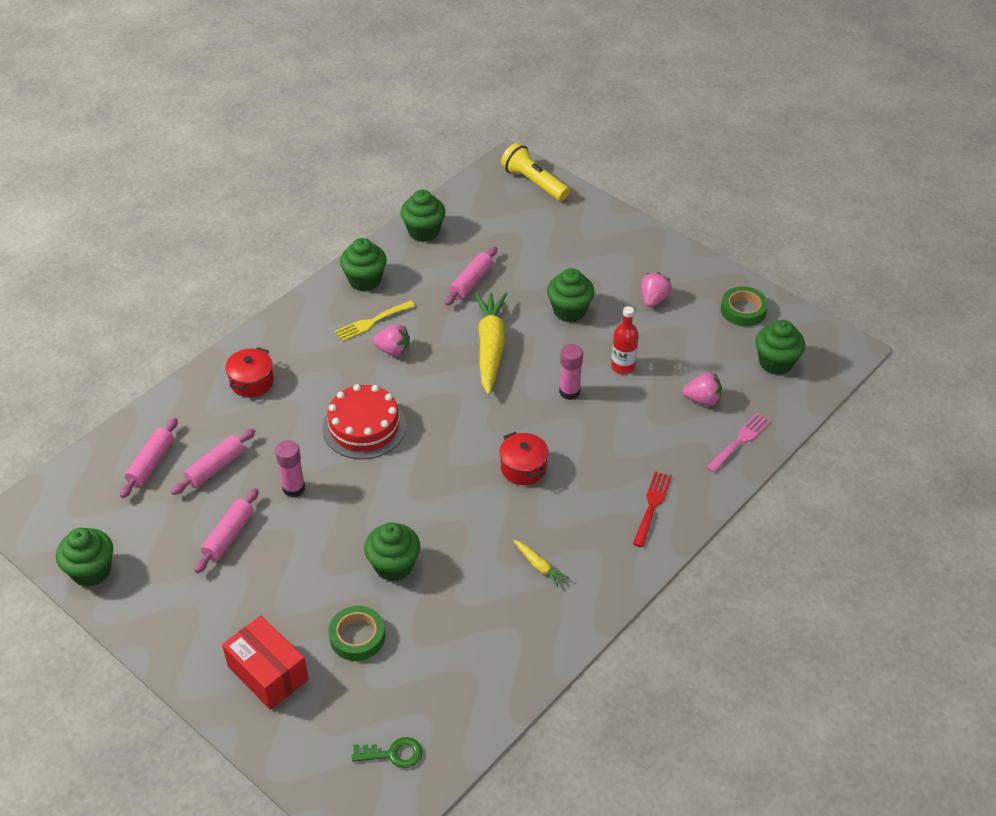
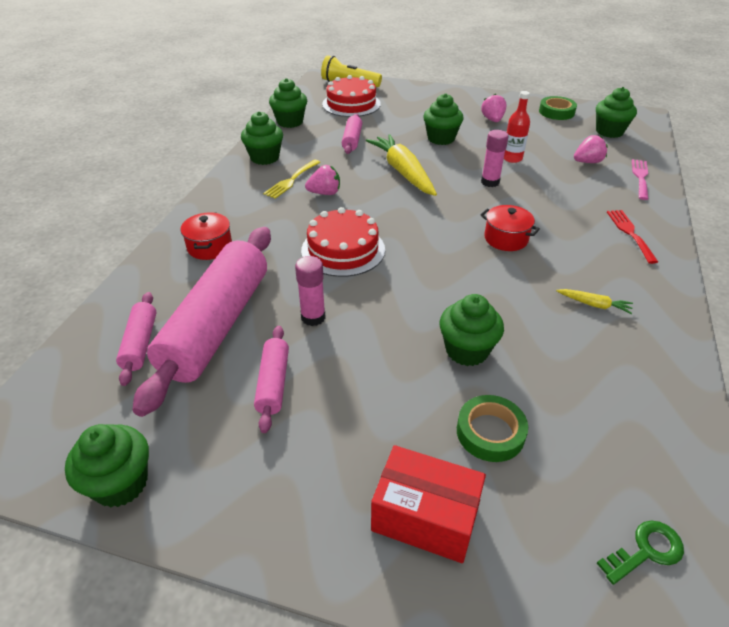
camera: 25 degrees left, 5 degrees down
(215, 467) = (216, 325): pink rolling pin -> pink rolling pin, size x2.18
(511, 221) = (351, 104): none -> red cake

